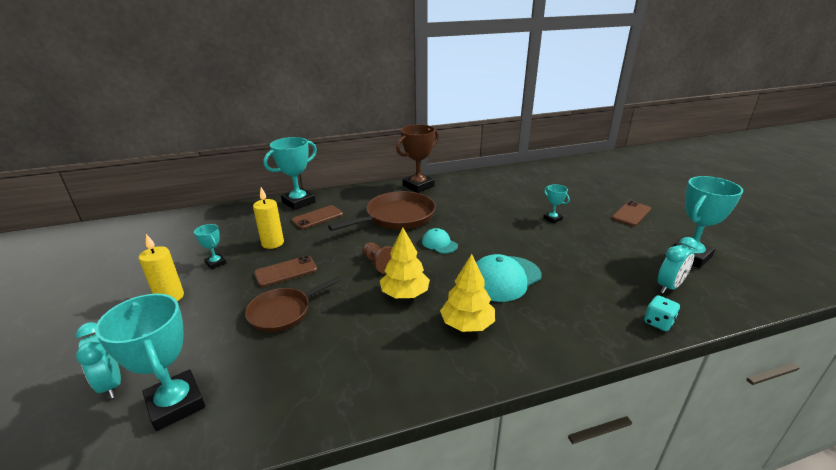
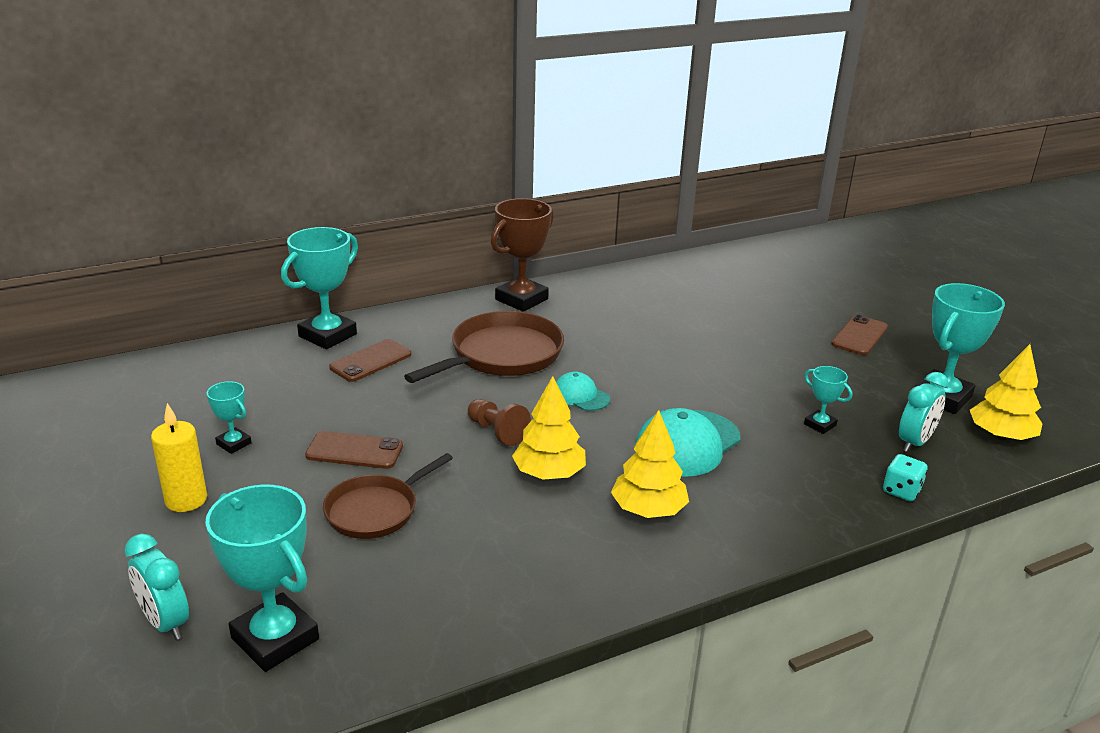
camera: 10 degrees left, 0 degrees up
(272, 243) = (313, 407): yellow candle -> none
(286, 271) = (354, 451): brown phone -> brown phone turned 45 degrees clockwise
(552, 219) = (744, 348): turquoise trophy -> turquoise trophy (820, 425)
(735, 285) = (1000, 436): none -> yellow tree

